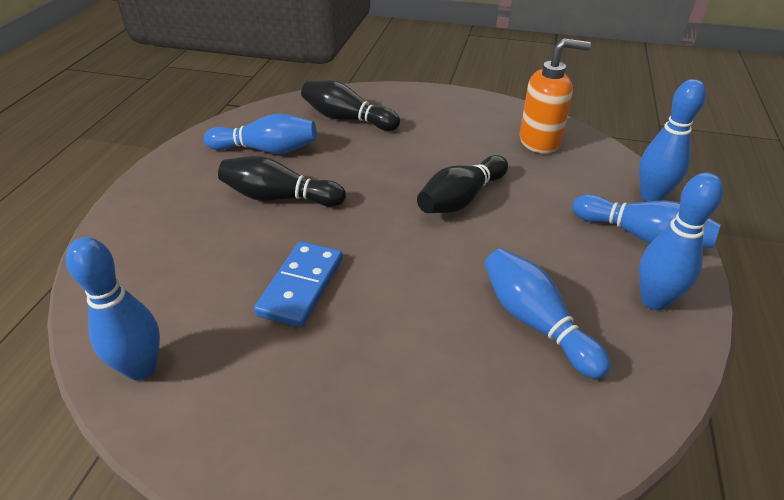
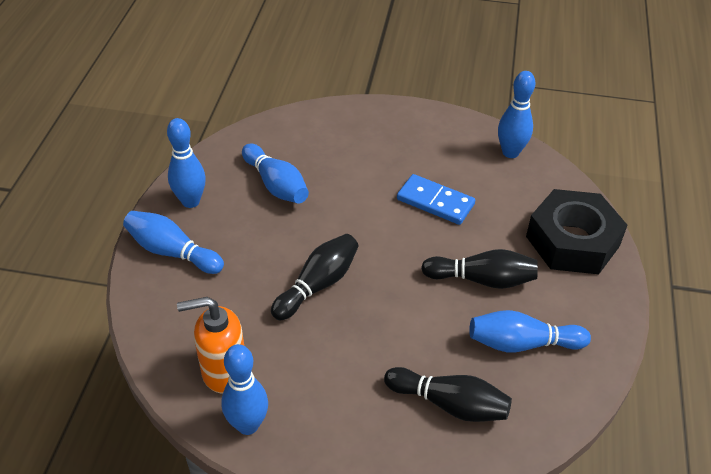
camera: 175 degrees right, 5 degrees up
(149, 231) = (572, 241): none -> black nut
(301, 286) = (435, 202): blue domino -> blue domino turned 75 degrees counterclockwise
(651, 197) = (141, 295): blue bowling pin -> blue bowling pin (248, 425)

